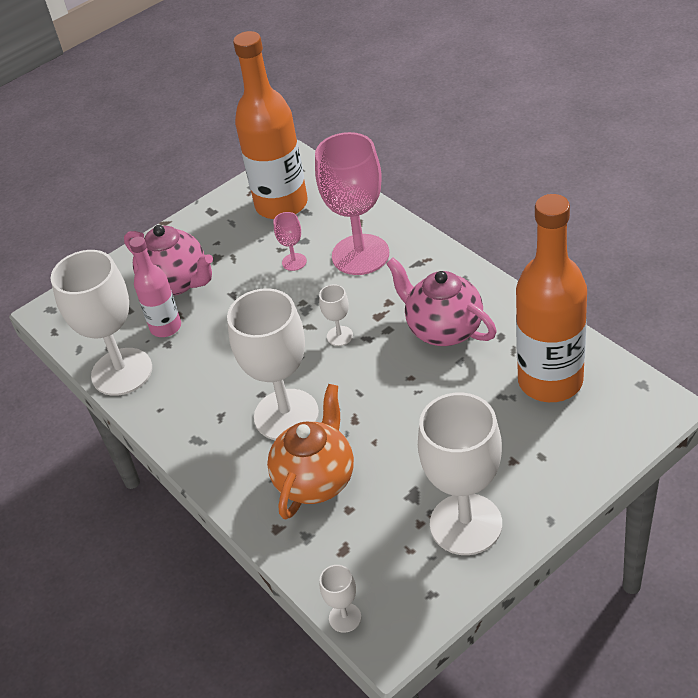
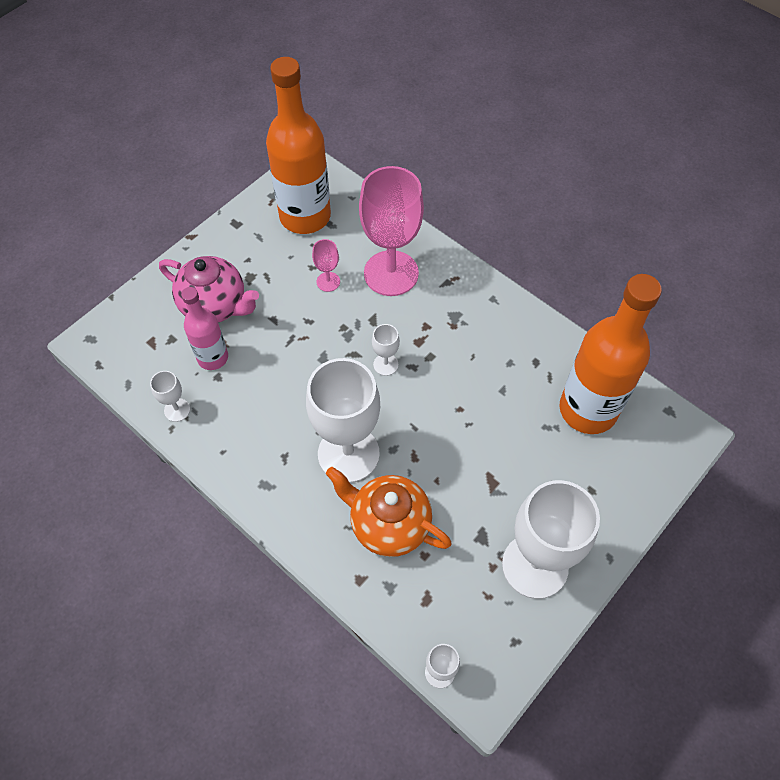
camera: 15 degrees left, 15 degrees up
(122, 372) = (177, 410): white goblet -> white goblet, size x0.43
(316, 480) = (389, 524): orange teapot -> orange teapot turned 75 degrees counterclockwise
(443, 329) = (482, 355): pink teapot -> none

